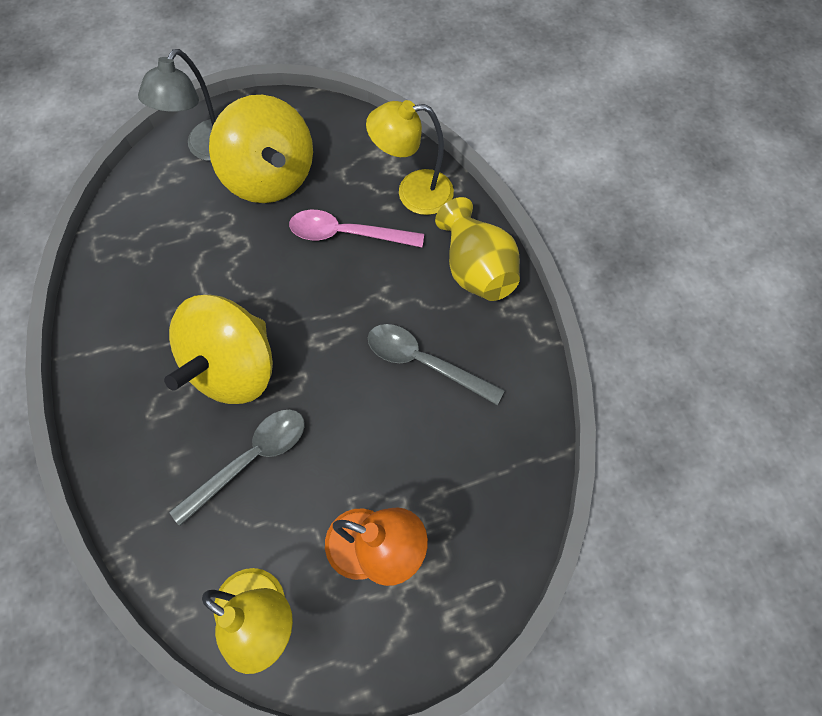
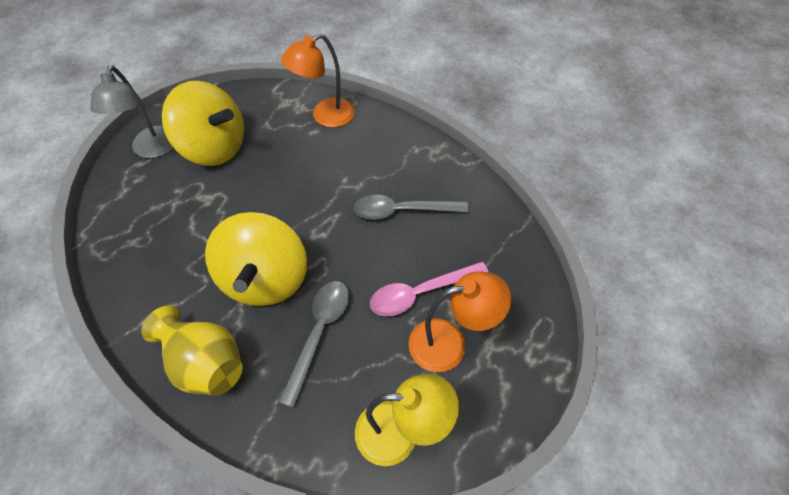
camera: 30 degrees left, 10 degrees down
(347, 234) = (295, 159): pink spoon -> pink spoon (420, 293)
(413, 192) = (325, 116): yellow lamp -> orange lamp
(476, 268) = (398, 142): yellow vase -> yellow vase (205, 362)

